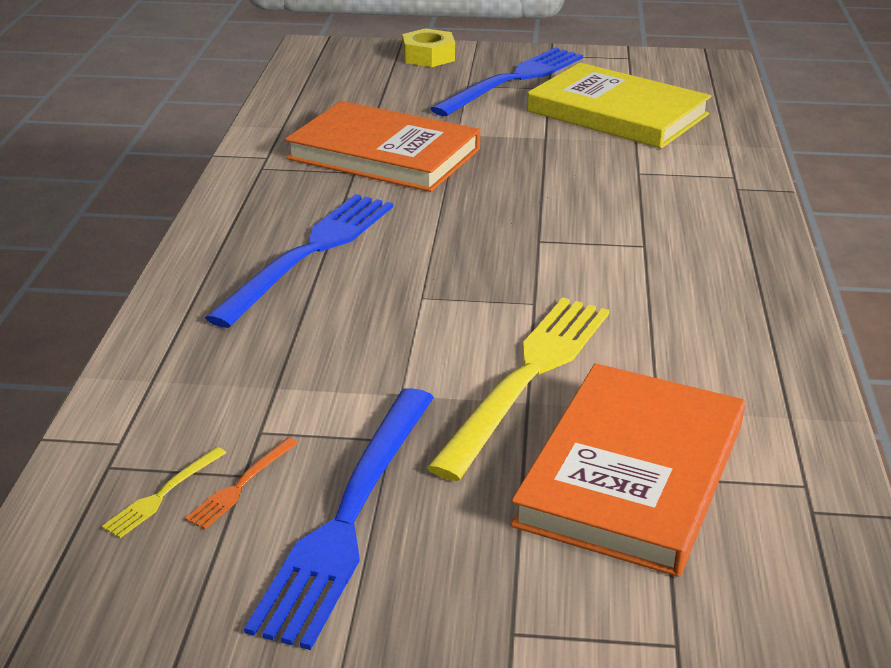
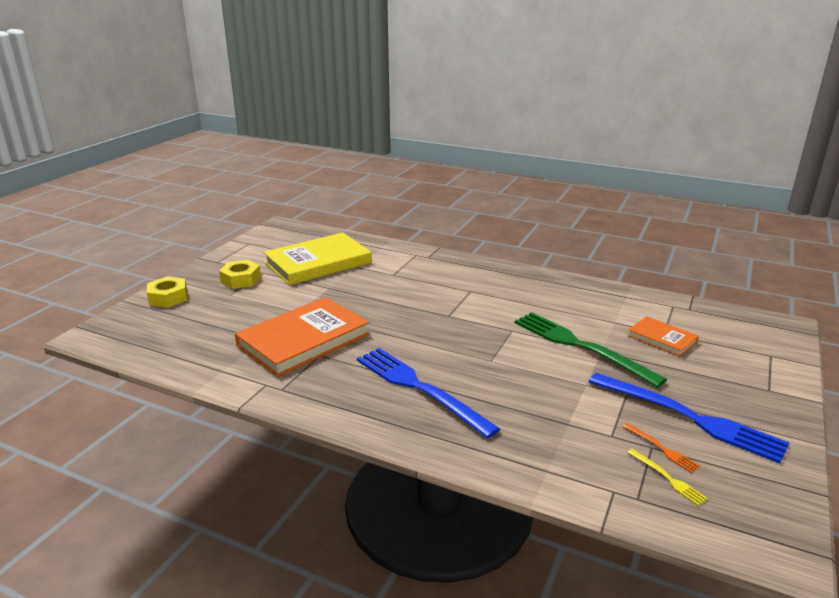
camera: 70 degrees left, 5 degrees down
(513, 80) = (241, 280): blue fork -> yellow nut
(528, 377) = (580, 346): yellow fork -> green fork
(631, 473) = (662, 339): orange book -> orange book, size x0.51

